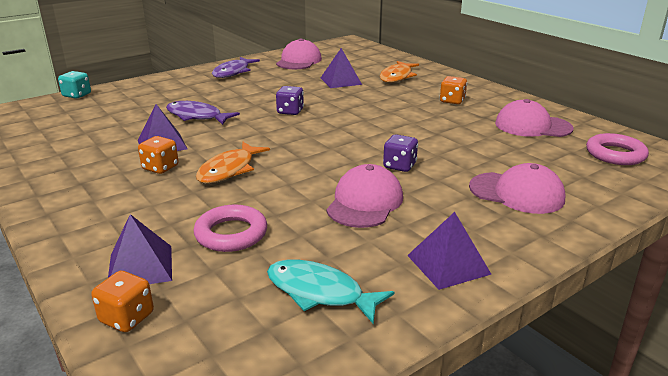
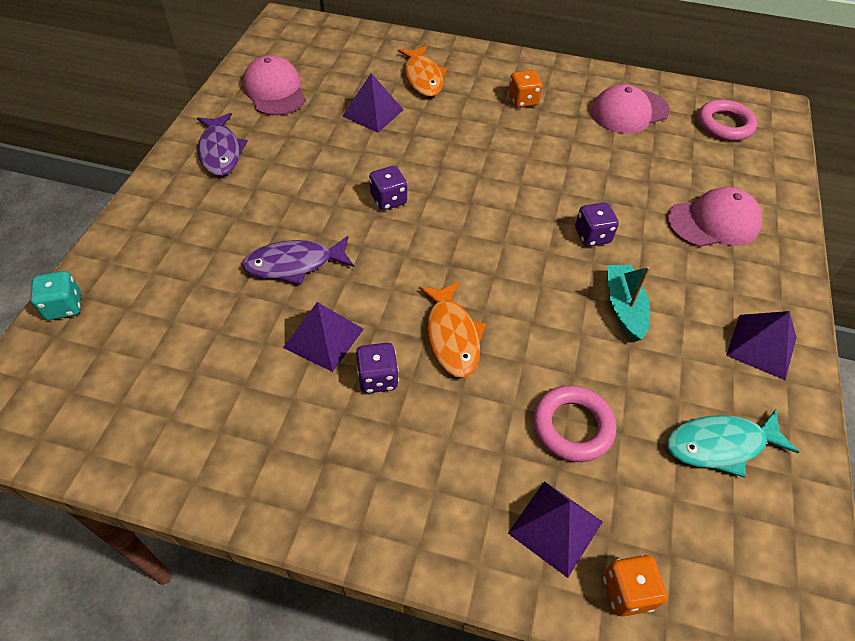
camera: 40 degrees left, 25 degrees up
(160, 168) = (377, 378): orange dice -> purple dice
(365, 202) = (624, 307): pink cap -> turquoise boat

